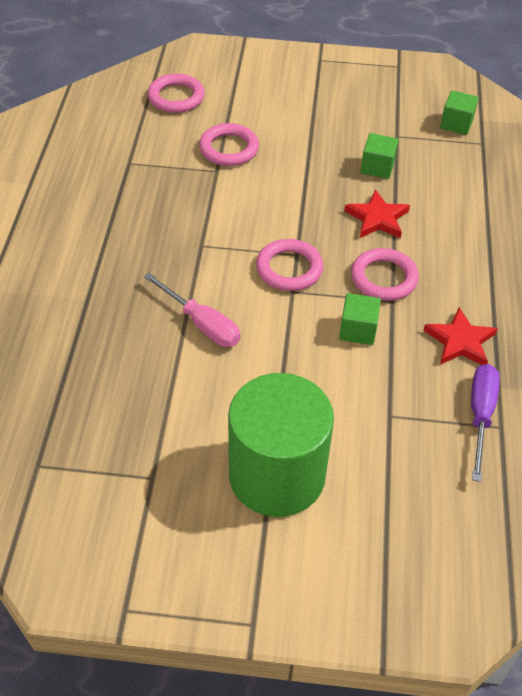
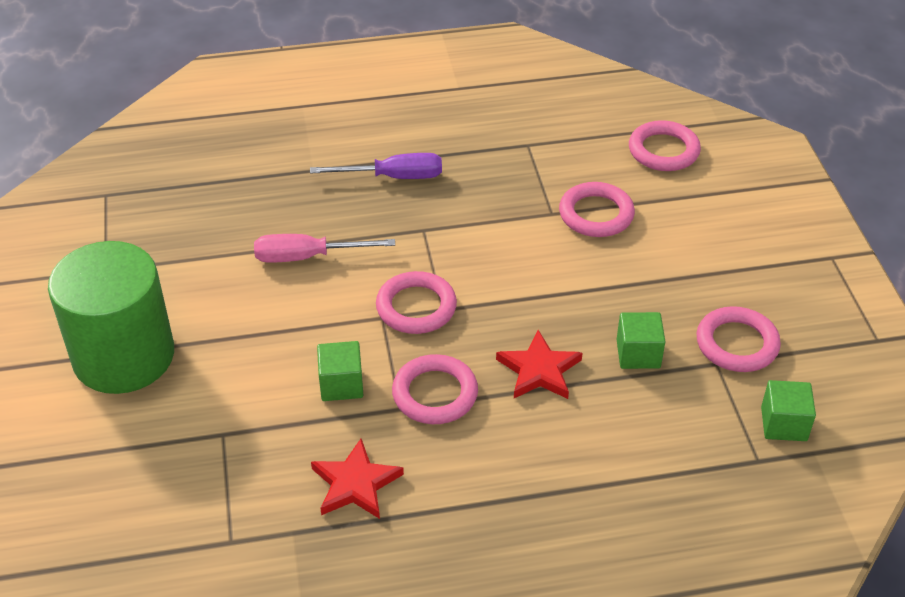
camera: 75 degrees right, 5 degrees down
(202, 324) = (307, 257): pink screwdriver -> pink screwdriver turned 60 degrees clockwise
(383, 122) = (737, 344): none -> pink ring
(480, 415) = (243, 518): purple screwdriver -> purple screwdriver (393, 177)

